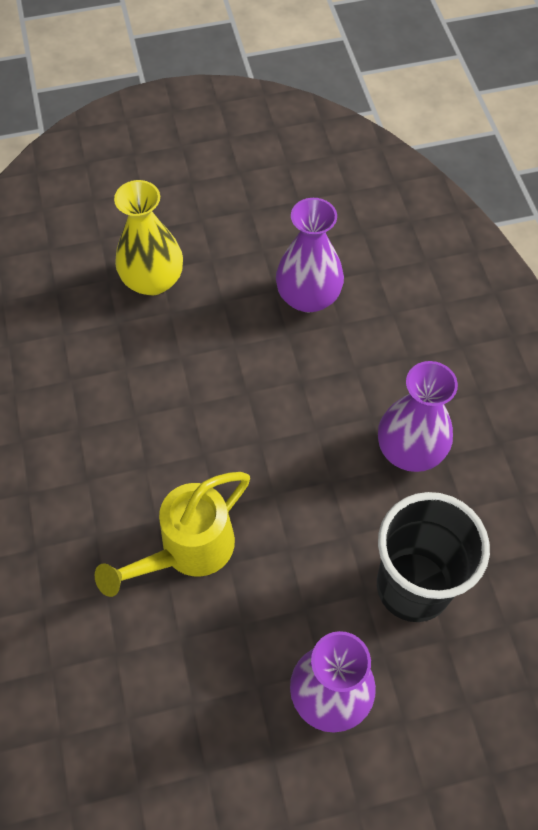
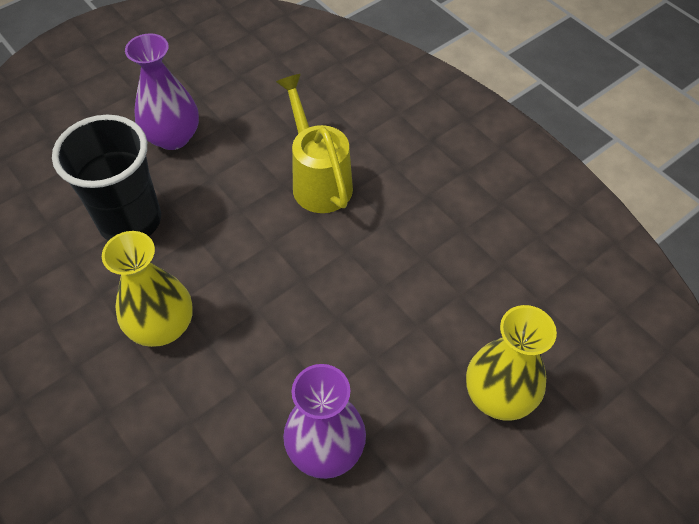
camera: 155 degrees right, 5 degrees down
(187, 551) = (318, 180): yellow watering can -> yellow watering can turned 45 degrees counterclockwise
(410, 450) = (162, 326): purple vase -> yellow vase

